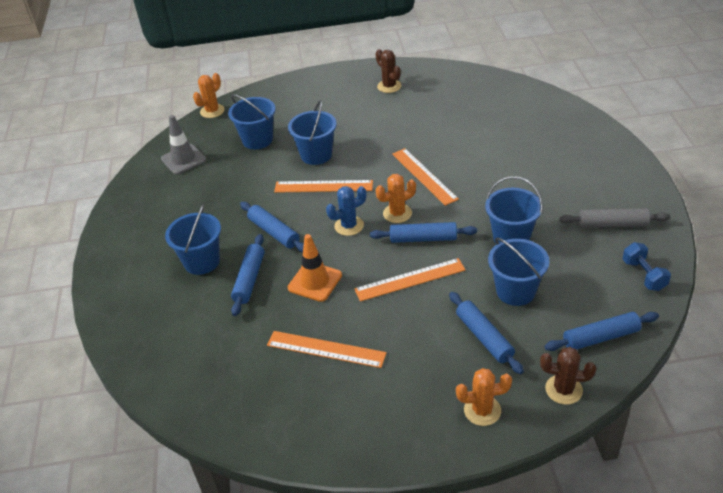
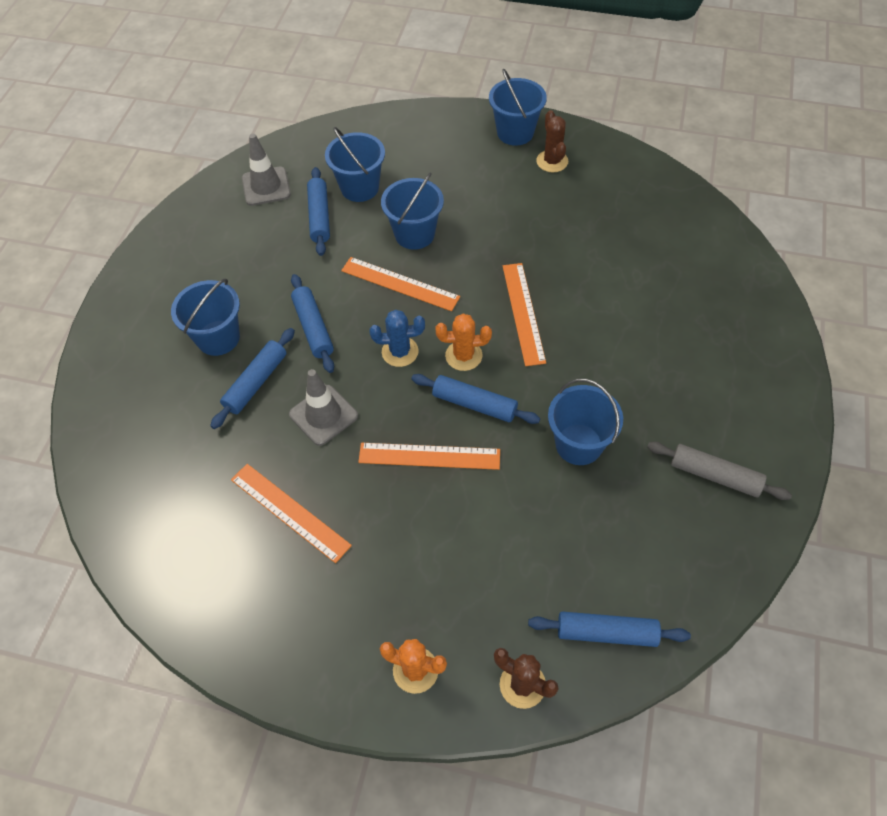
camera: 20 degrees right, 15 degrees up
(212, 111) = (330, 127): orange cactus -> none
(315, 282) = (323, 415): orange traffic cone -> grey traffic cone
(484, 337) = (471, 572): blue rolling pin -> blue rolling pin (319, 217)
(515, 291) = (542, 524): blue bucket -> blue bucket (515, 132)
(643, 275) = (710, 566): blue dumbbell -> none

